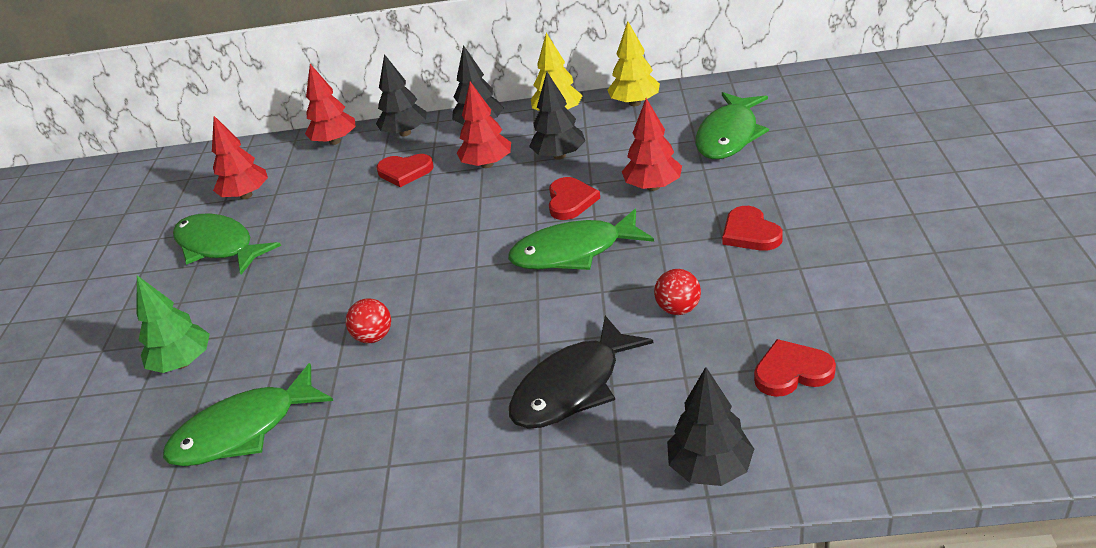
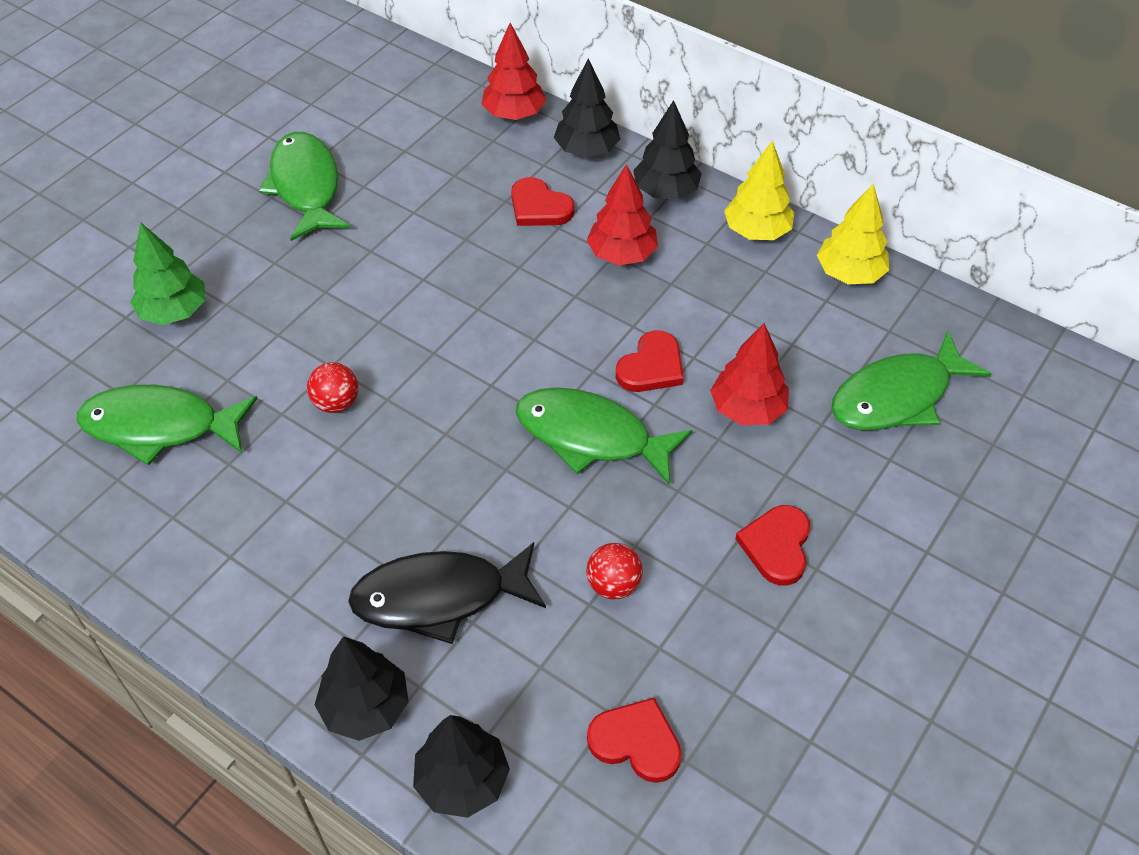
camera: 30 degrees right, 15 degrees up
(246, 195) = (379, 134): red tree -> none
(559, 156) = (700, 294): black tree -> black tree (365, 707)

